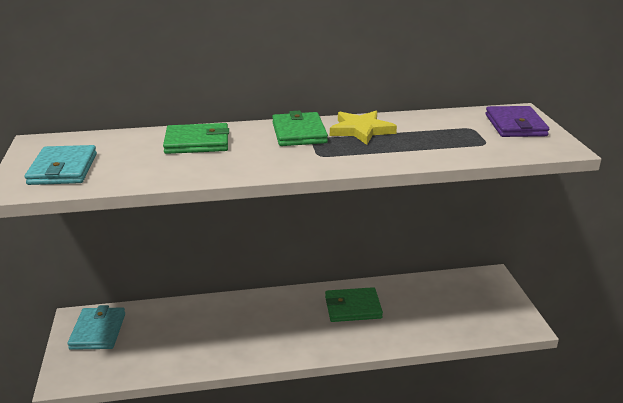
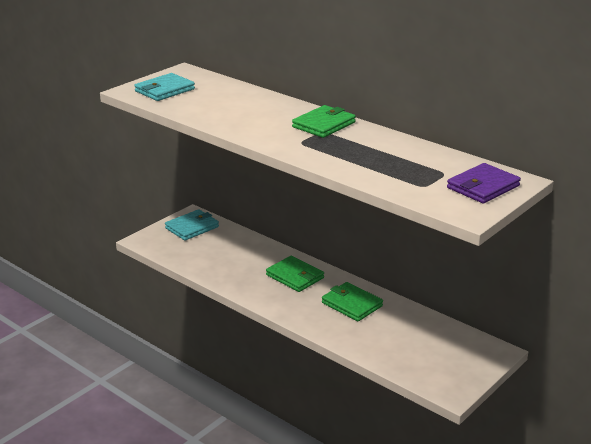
camera: 50 degrees right, 0 degrees up
(197, 142) = (255, 105): green wallet -> green wallet (295, 276)
(361, 130) = (365, 140): yellow star -> none

